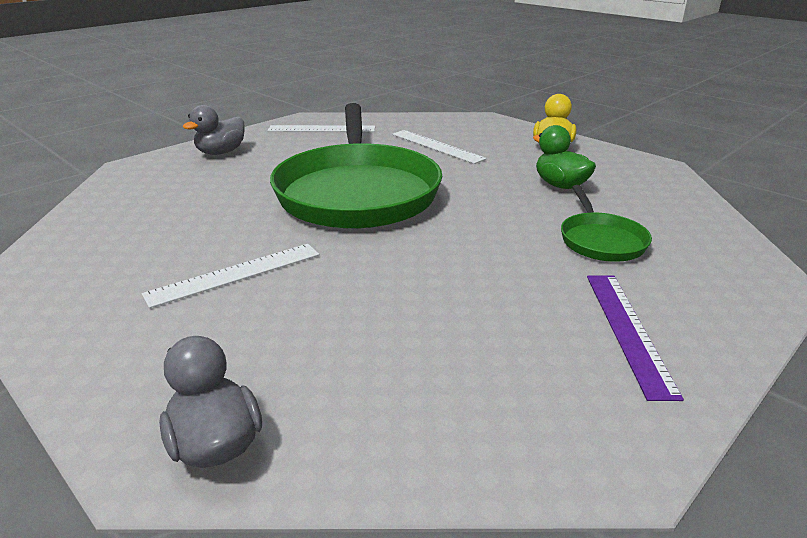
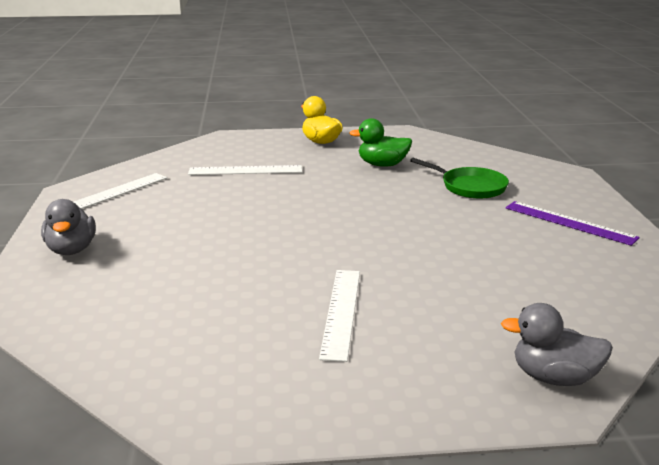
camera: 50 degrees left, 5 degrees down
(357, 192) = (276, 225): green pan -> none

